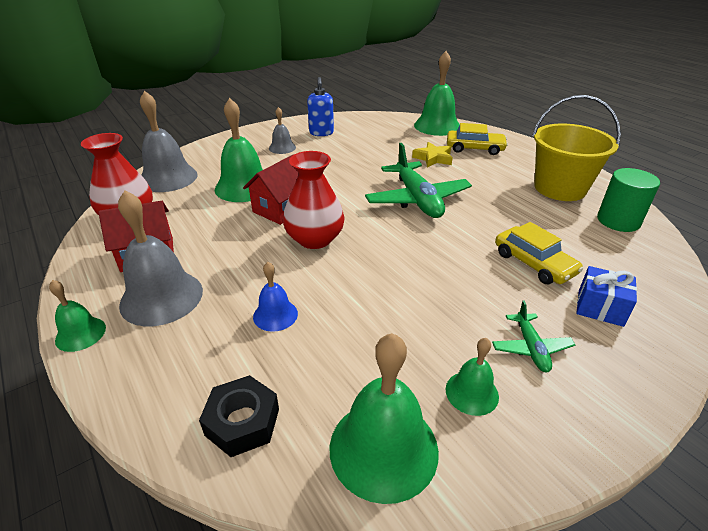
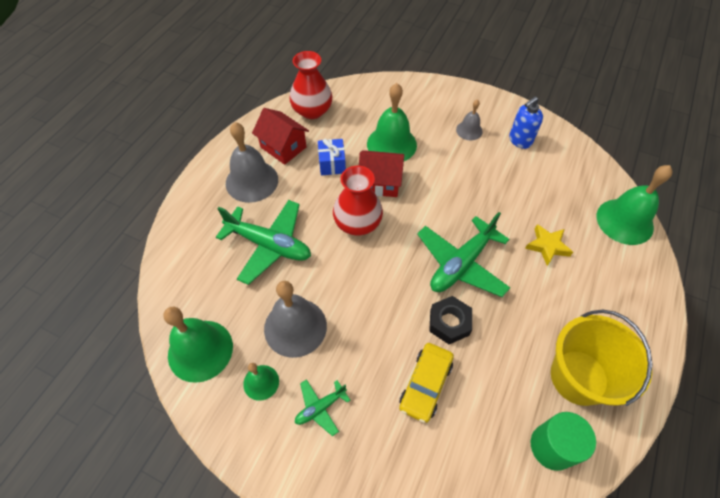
camera: 60 degrees right, 20 degrees up
(80, 334) = (207, 168): green bell -> none
(168, 178) = (370, 96): grey bell -> grey bell (295, 327)
(242, 422) = (187, 276): black nut -> black nut (449, 323)
(275, 315) = (269, 245): blue bell -> green plane
(474, 148) = (601, 273): yellow car -> none
(600, 307) = (396, 450): blue gift -> blue gift (332, 164)

